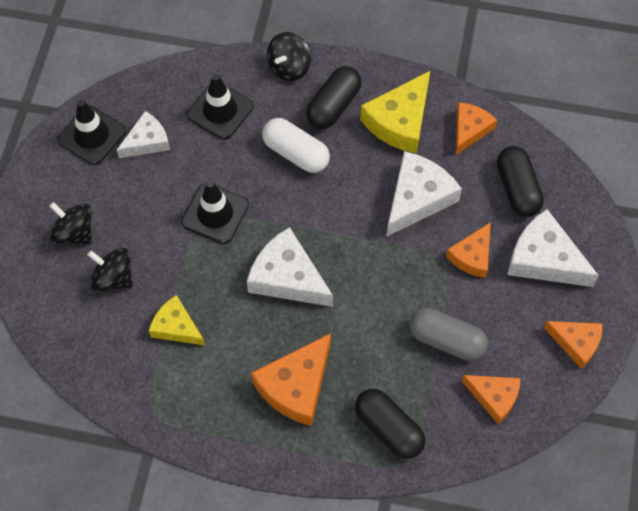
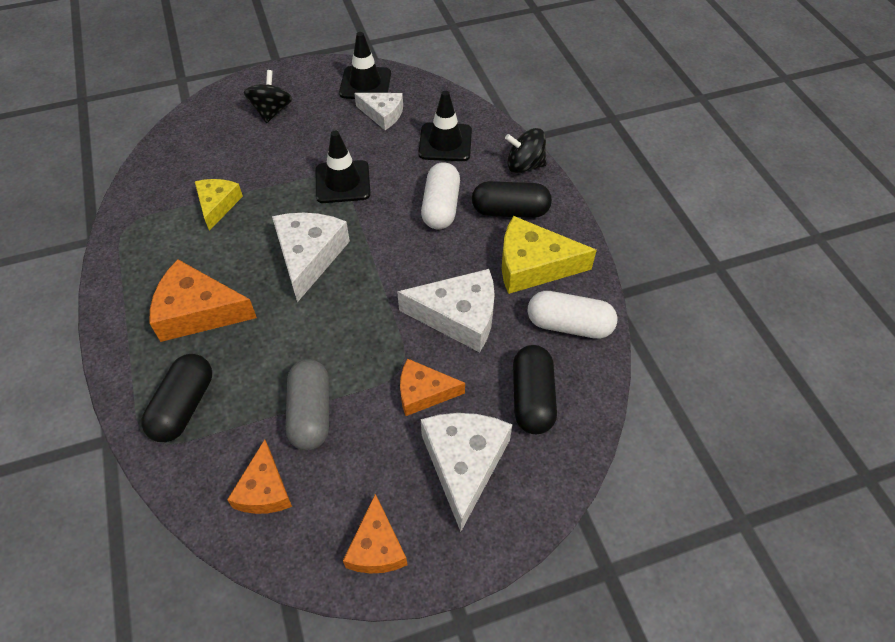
camera: 60 degrees right, 10 degrees down
(113, 278) = (243, 149): black spinning top -> none
(470, 130) = (569, 325): orange cheese -> white capsule
(517, 189) = (532, 398): black capsule -> black capsule turned 45 degrees counterclockwise

